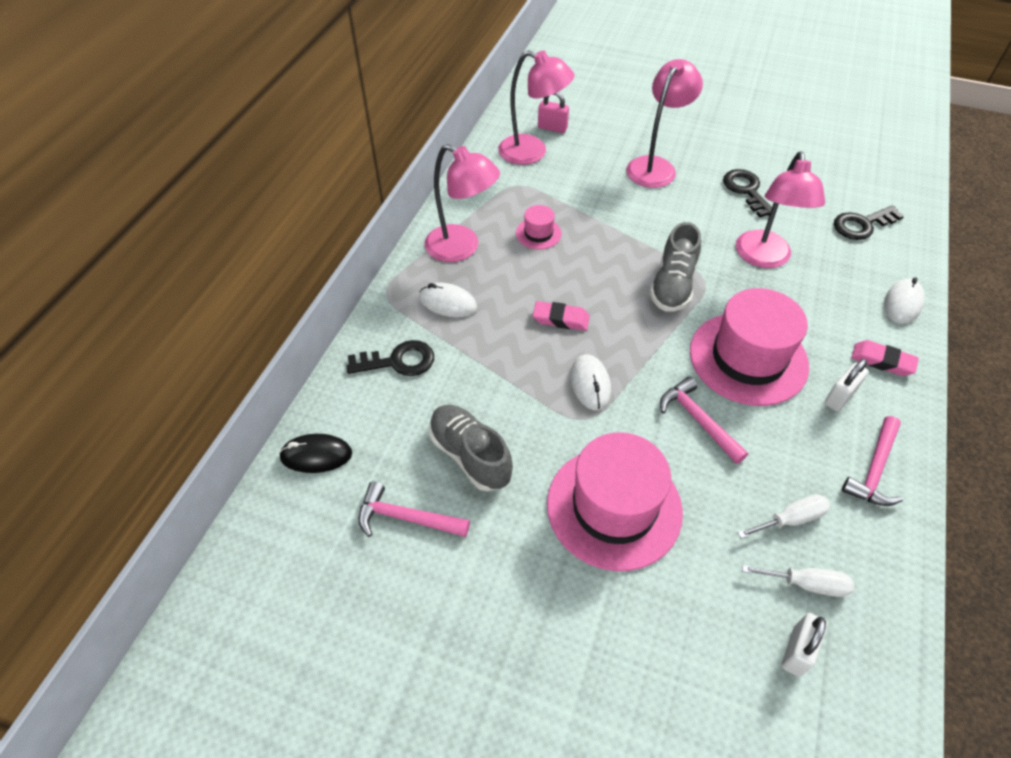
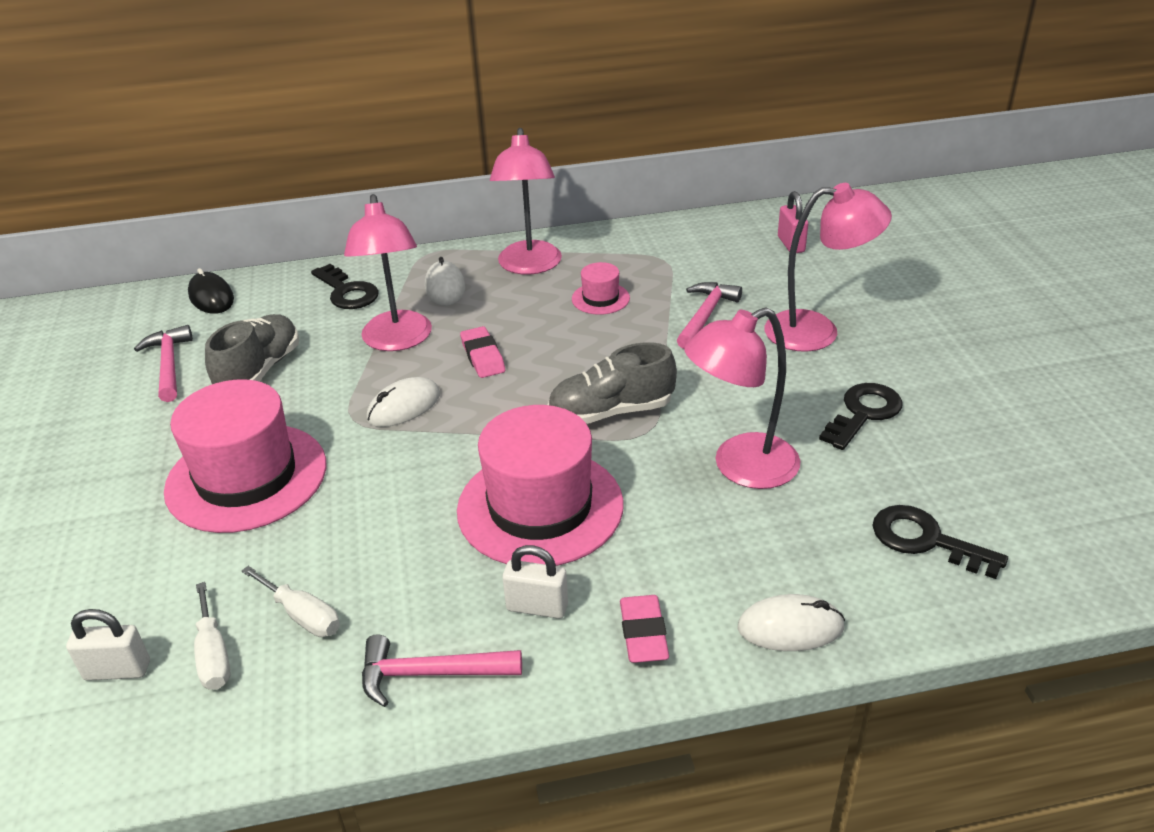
camera: 60 degrees right, 15 degrees down
(532, 152) = (730, 248): pink lamp -> pink lamp (397, 341)
(698, 420) = (407, 497): pink hammer -> pink hammer (705, 315)

